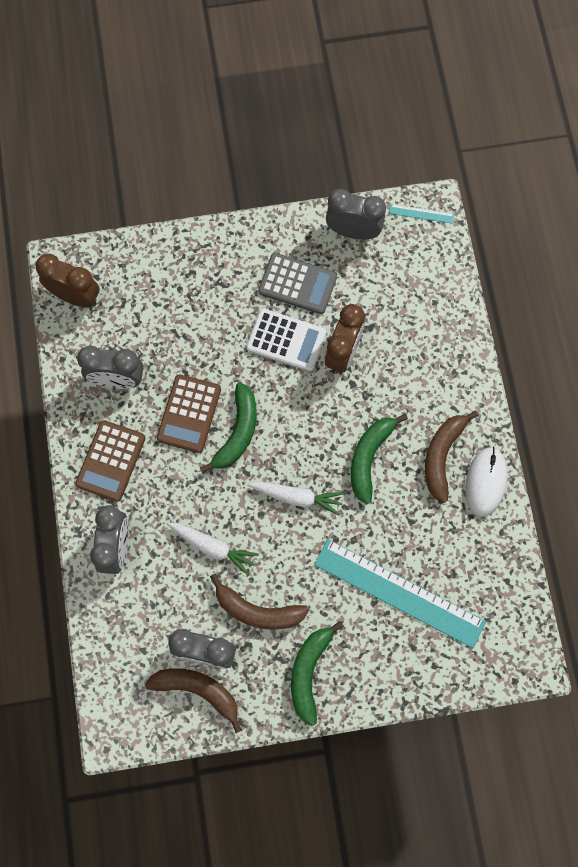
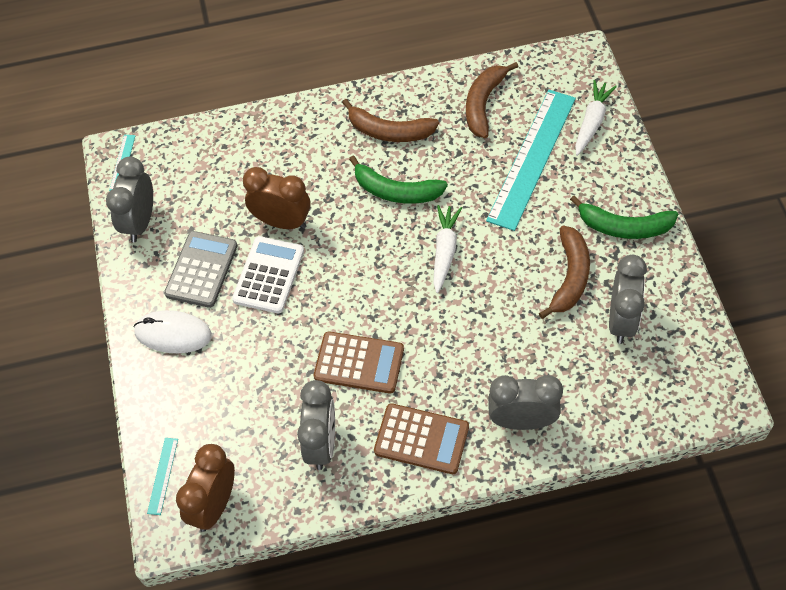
camera: 90 degrees left, 15 degrees down
(106, 257) = (162, 475): none -> turquoise ruler
(197, 690) = (662, 324): brown banana -> brown banana (483, 104)
(213, 547) = (508, 324): white carrot -> white carrot (592, 122)
(238, 432) = (377, 312): green banana -> none
(485, 482) = (412, 96): white mouse -> white mouse (173, 334)

